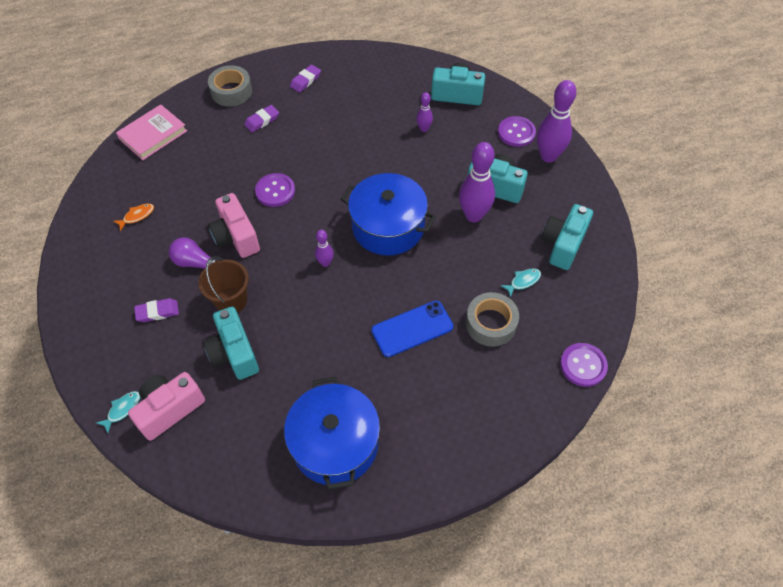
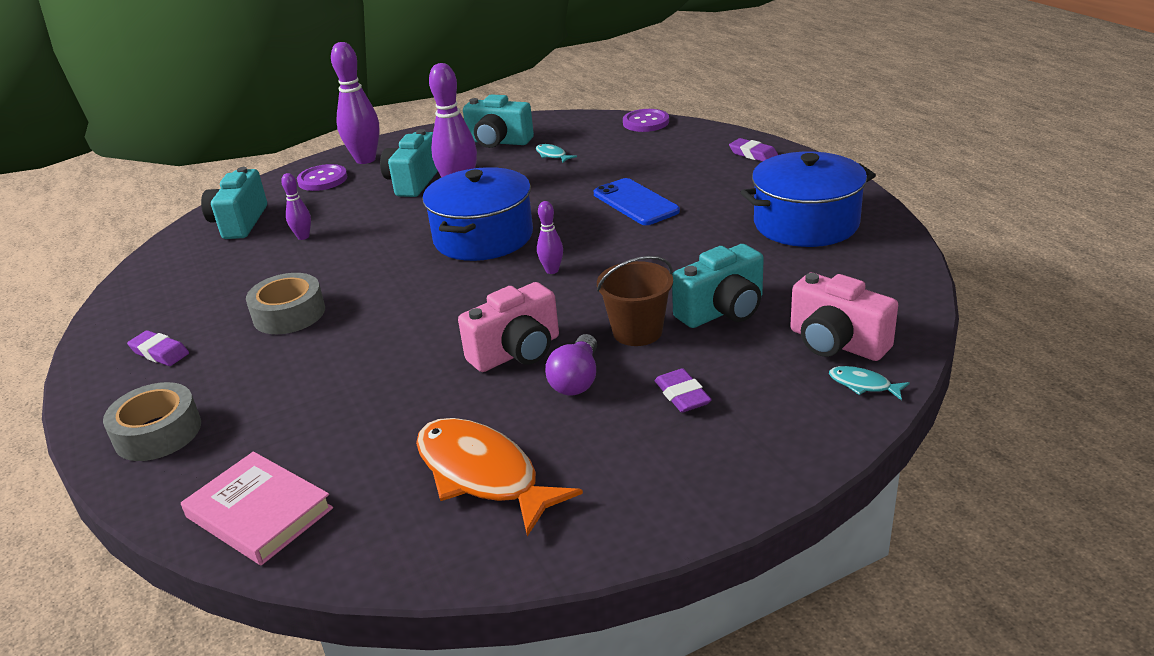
camera: 95 degrees left, 25 degrees down
(137, 216) = (483, 474): orange fish -> orange fish, size x2.36
(262, 121) = (251, 380): purple eraser -> purple eraser (753, 154)
(275, 191) = (419, 335): purple button -> none
(491, 323) = (613, 165): grey tape -> grey tape (289, 314)

